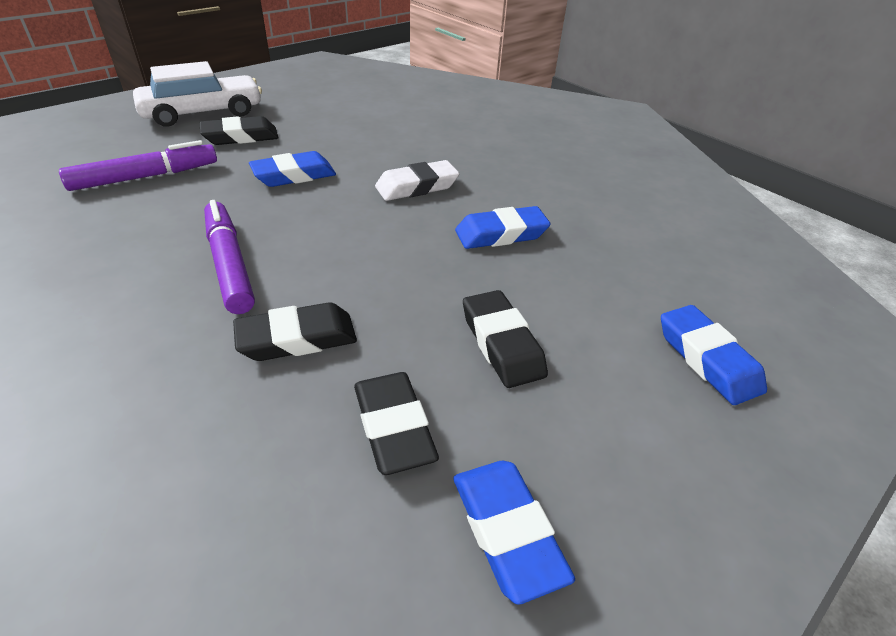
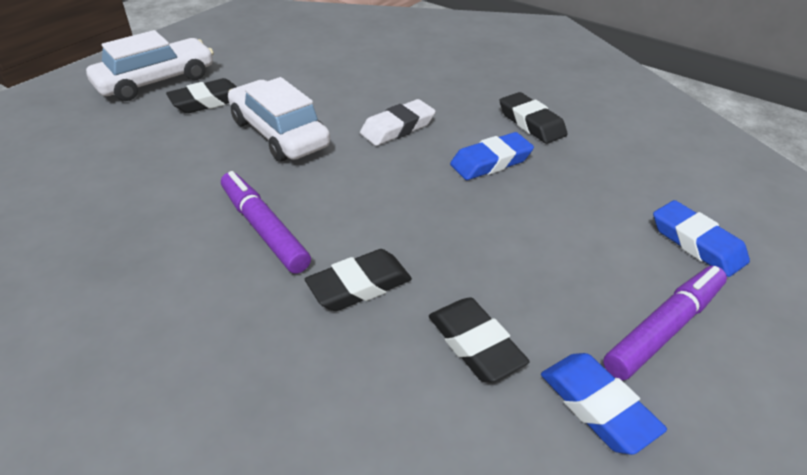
camera: 10 degrees left, 0 degrees up
(145, 177) = (136, 156): purple marker -> purple marker (664, 328)
(294, 175) = (279, 133): blue eraser -> white car
(502, 343) = (532, 259): black eraser -> black eraser (531, 123)

